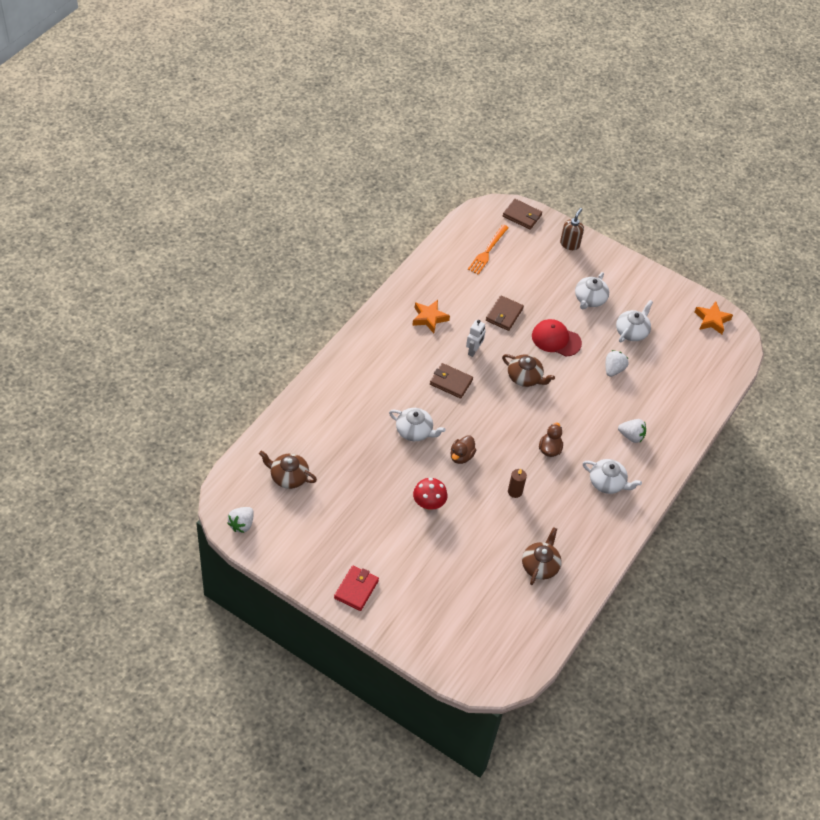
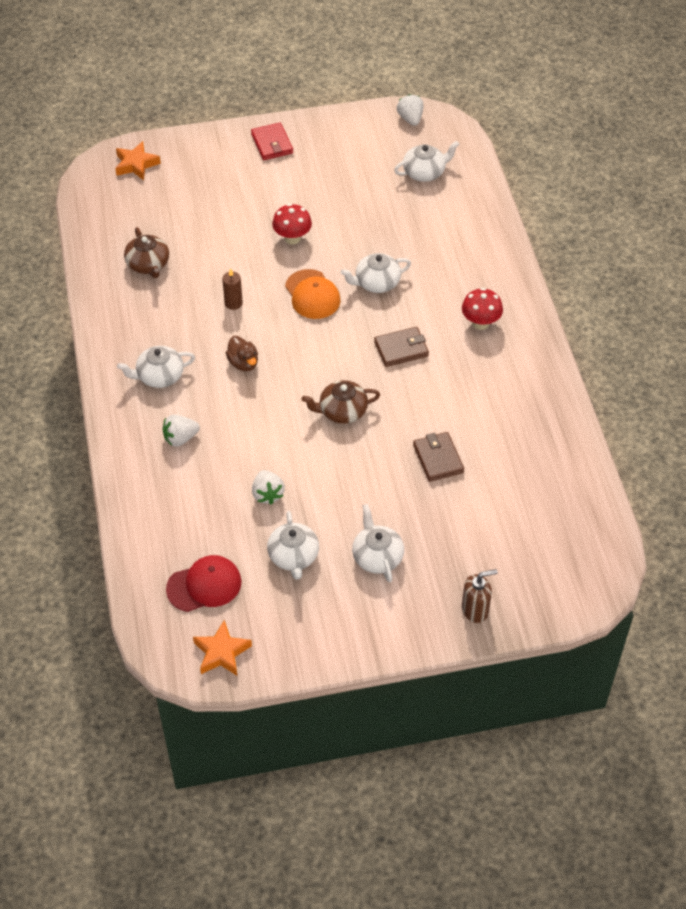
camera: 140 degrees right, 0 degrees up
(288, 476) = (425, 172): brown teapot -> white teapot
(388, 359) = (480, 323): none -> red mushroom
(429, 318) = (499, 392): orange star -> orange star (136, 164)
(461, 456) = (312, 295): brown duck -> orange cap
(473, 350) = (419, 396): white robot -> none
(487, 251) = (543, 517): orange fork -> none
(522, 216) = (566, 598): brown wallet -> none
(556, 339) = (358, 477): red cap -> red cap (204, 585)
(569, 244) = (475, 609): brown soap dispenser -> brown soap dispenser turned 90 degrees counterclockwise

